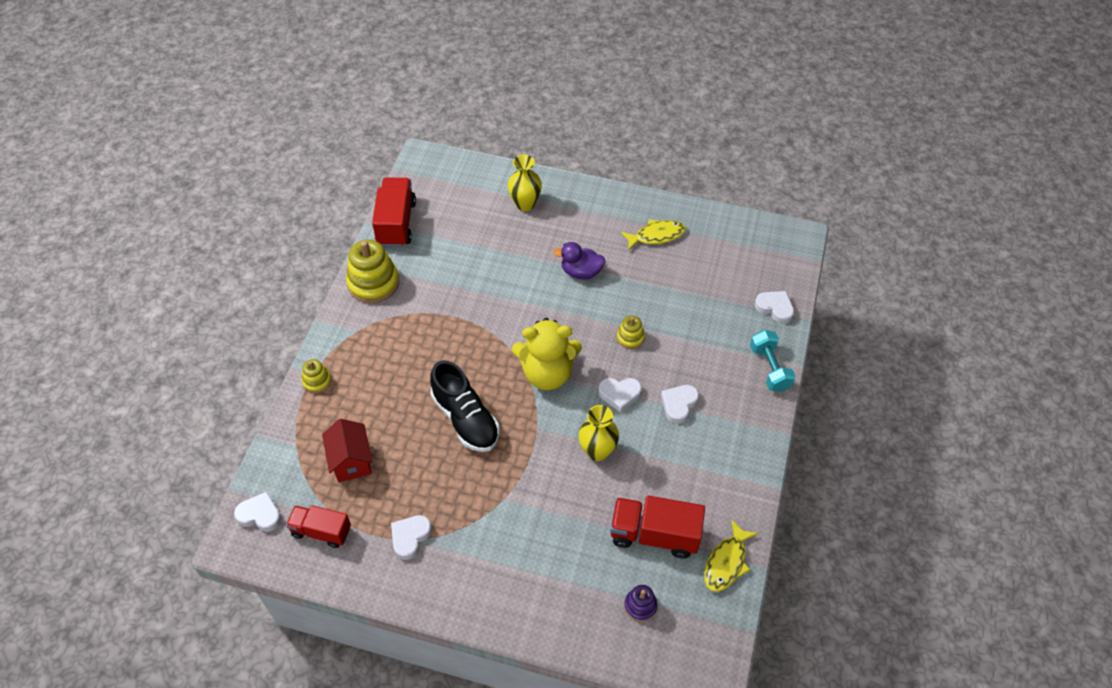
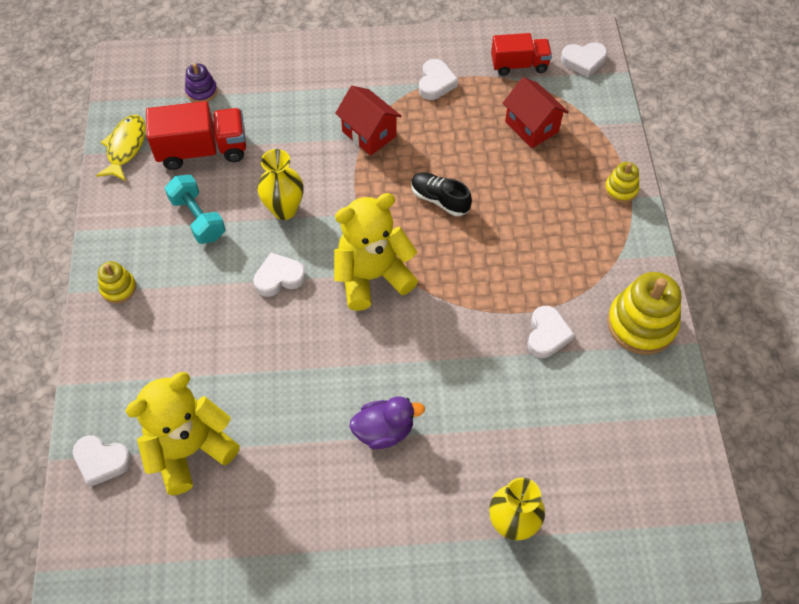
camera: 160 degrees right, 5 degrees up
(396, 223) = (672, 424): red truck -> none
(465, 419) = (439, 200): black shoe -> black shoe, size x0.60
(497, 501) = (369, 134): none -> red house
(630, 338) = (287, 354): yellow stacking toy -> yellow stacking toy (118, 288)
(656, 236) = (296, 532): yellow fish -> none
(679, 405) = (206, 287): white heart -> white heart (547, 335)
(713, 298) = (190, 449): none -> yellow teddy bear
(769, 368) = (101, 368): turquoise dumbbell -> turquoise dumbbell (198, 218)

